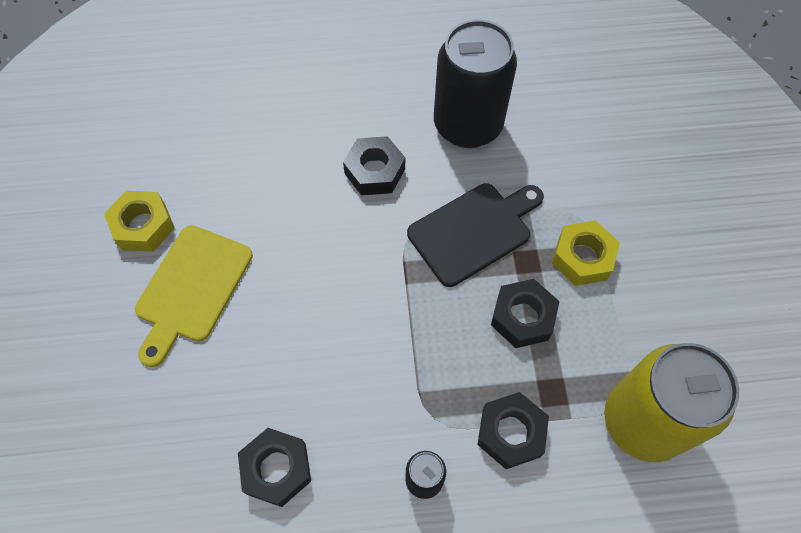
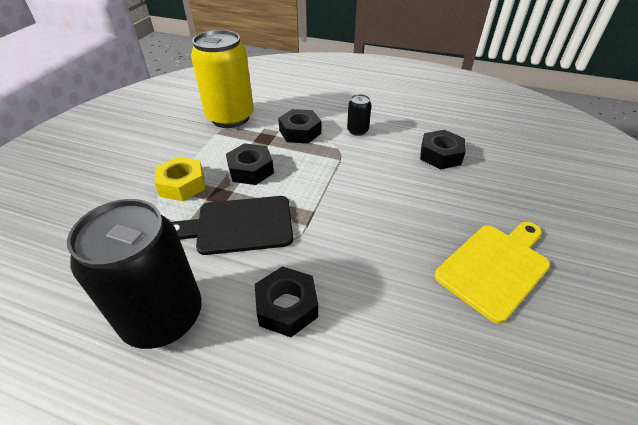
camera: 155 degrees left, 20 degrees down
(143, 226) = (552, 345): yellow nut -> none

